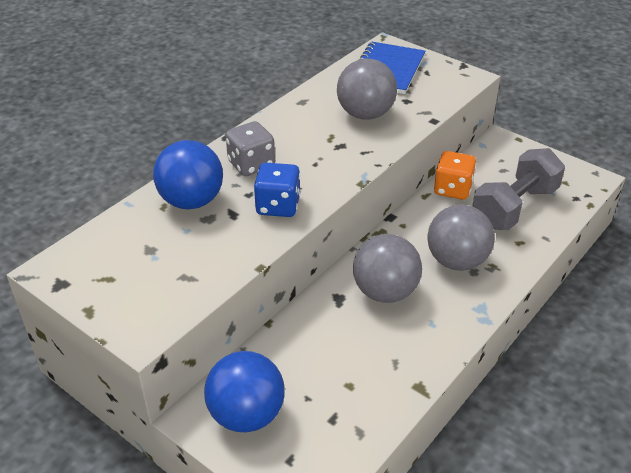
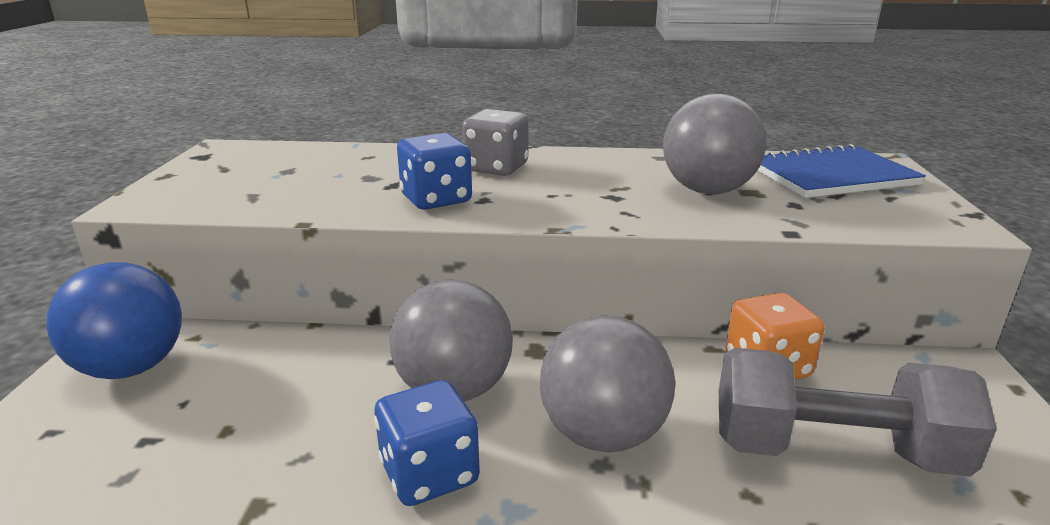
camera: 55 degrees right, 15 degrees down
(191, 201) = (391, 163): blue ball -> none
(440, 324) = (429, 474): none -> blue dice

